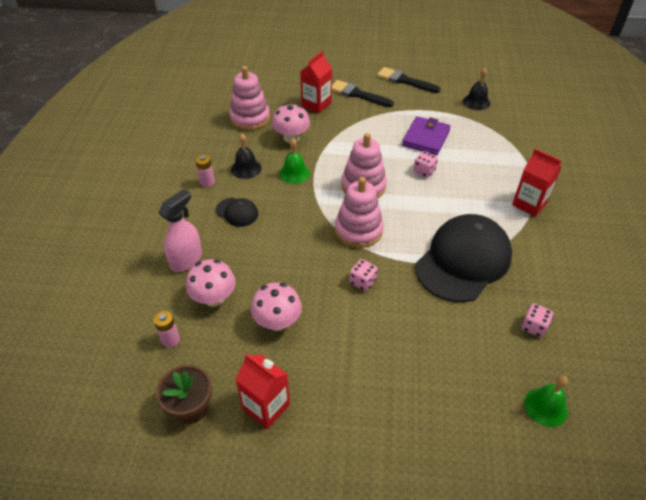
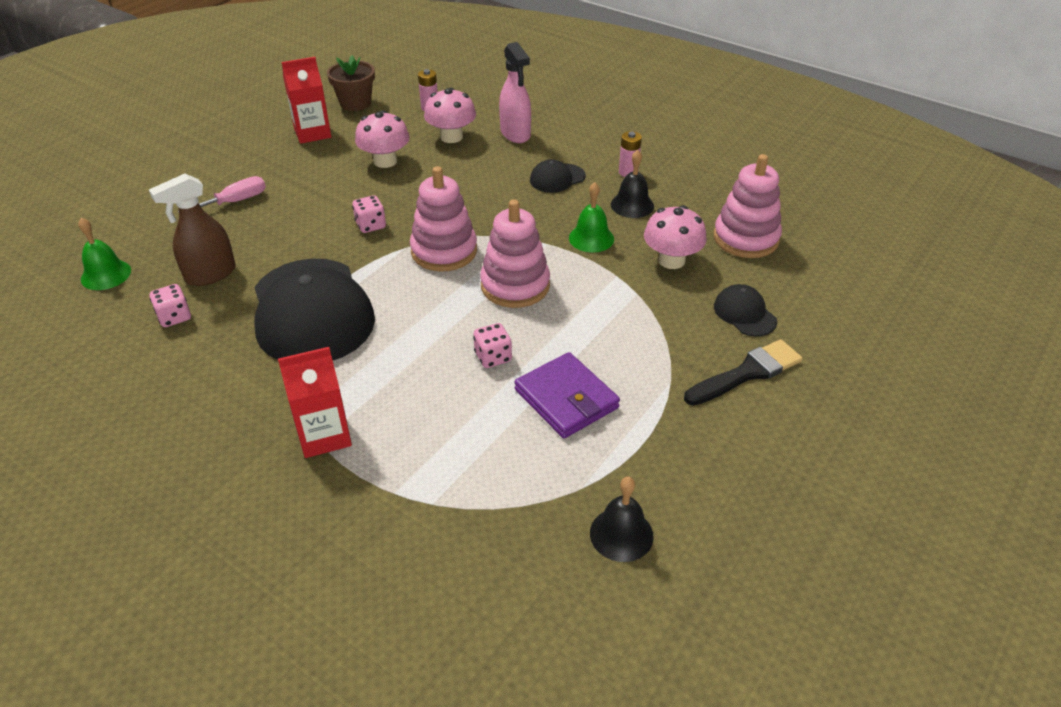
camera: 120 degrees right, 5 degrees down
(316, 104) = (744, 313): red carton -> black cap
(402, 389) = (235, 201): none -> pink screwdriver
(405, 81) = (760, 459): black brush -> none
(485, 338) = (210, 274): none -> brown spray bottle

